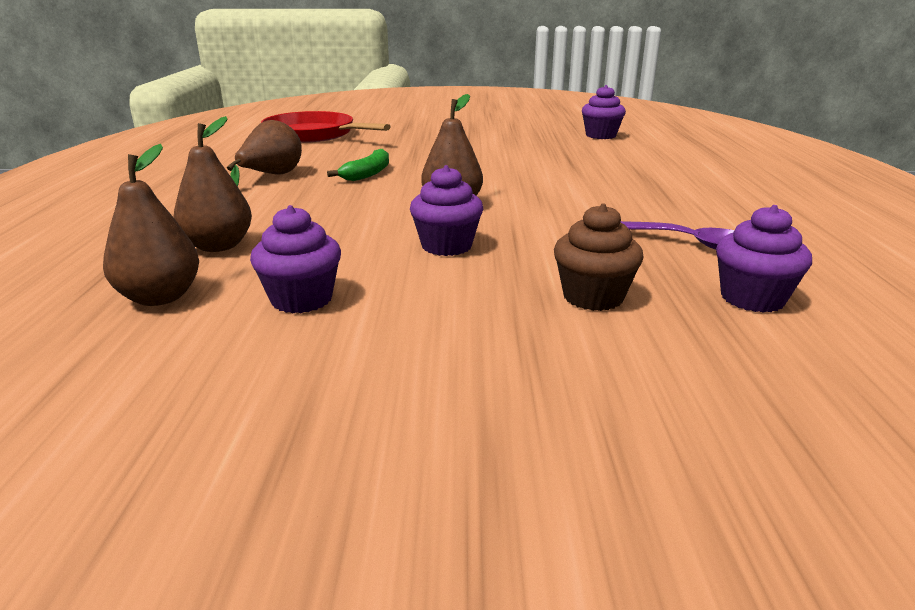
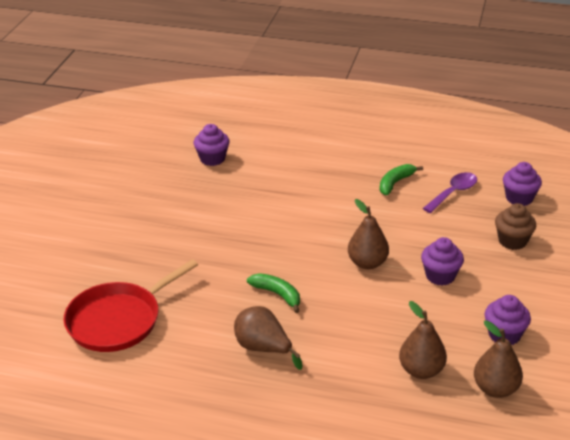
camera: 75 degrees left, 10 degrees up
(665, 207) = (395, 183): none -> green banana

